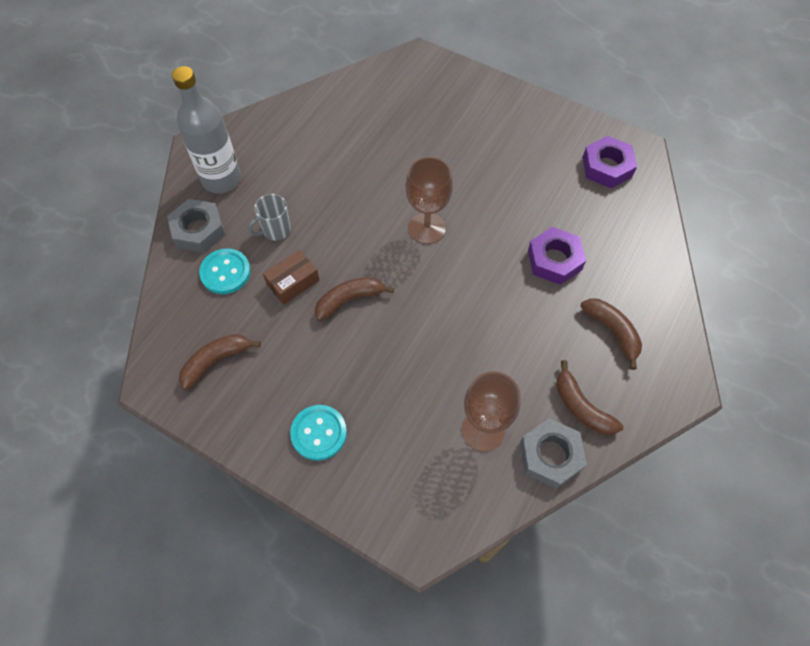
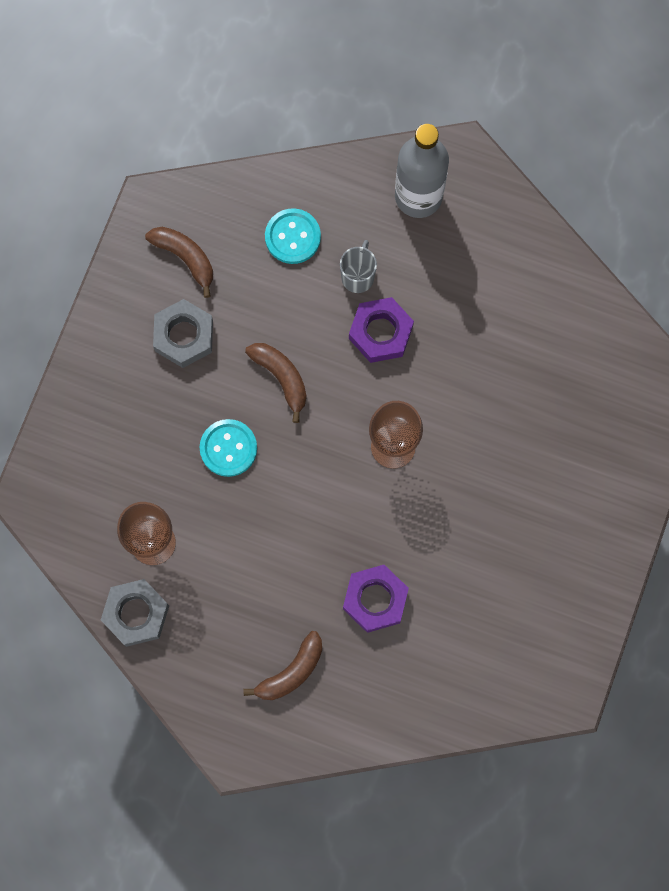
camera: 80 degrees right, 15 degrees up
(198, 230) = (342, 192): grey nut -> grey nut (184, 336)
(275, 230) = (358, 276): grey mug -> grey mug turned 60 degrees clockwise
(293, 282) = (293, 312): brown box -> none
(319, 433) = (124, 379): turquoise button -> turquoise button (228, 448)
(581, 407) = (194, 642): brown banana -> none
(607, 167) = (529, 655): purple nut -> purple nut (380, 332)

